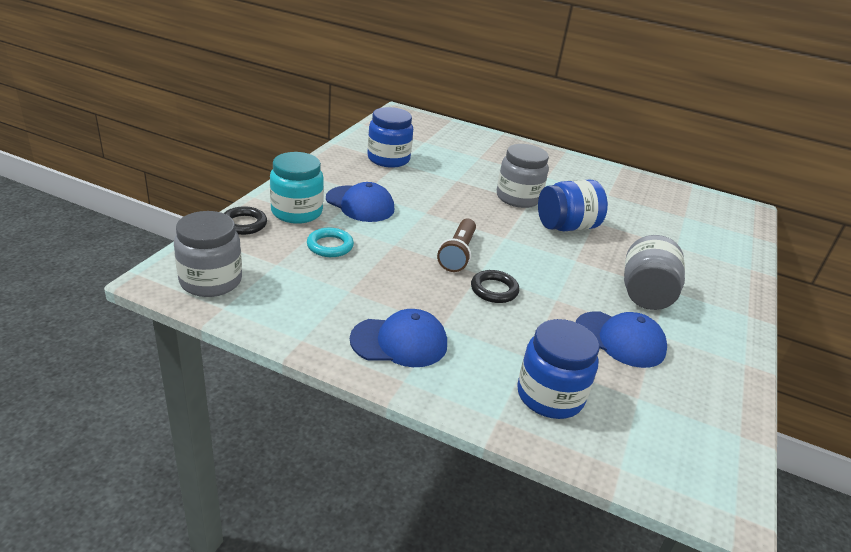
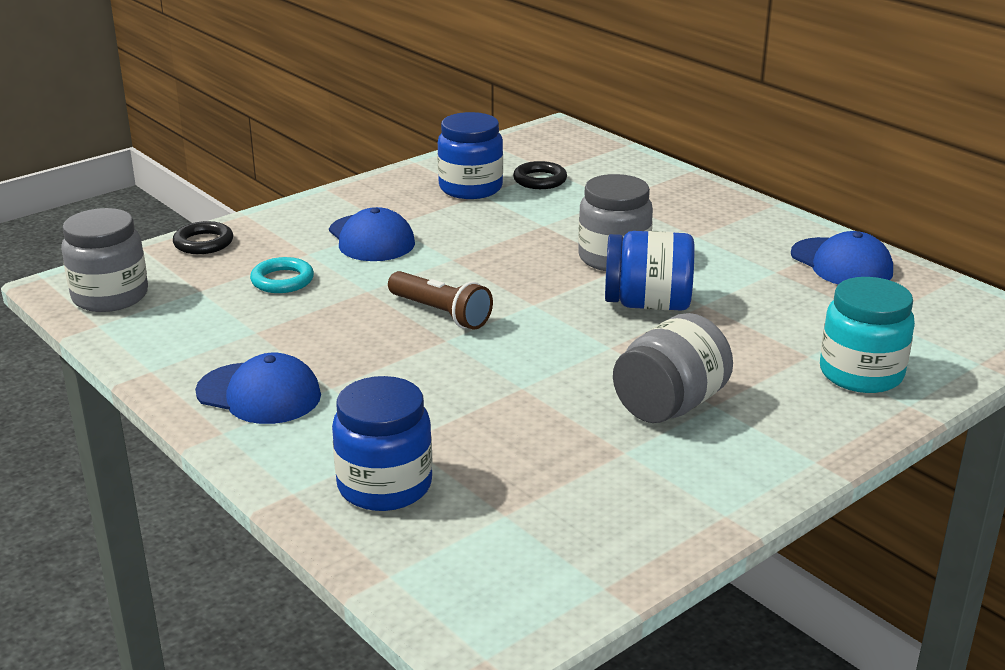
camera: 30 degrees right, 5 degrees down
(297, 212) = (280, 238): turquoise jar -> turquoise jar (861, 374)
(457, 254) = (441, 313): brown flashlight -> brown flashlight turned 90 degrees counterclockwise
(494, 290) = (444, 361): black ring -> black ring (540, 180)
(620, 339) = (560, 448): blue cap -> blue cap (841, 263)

